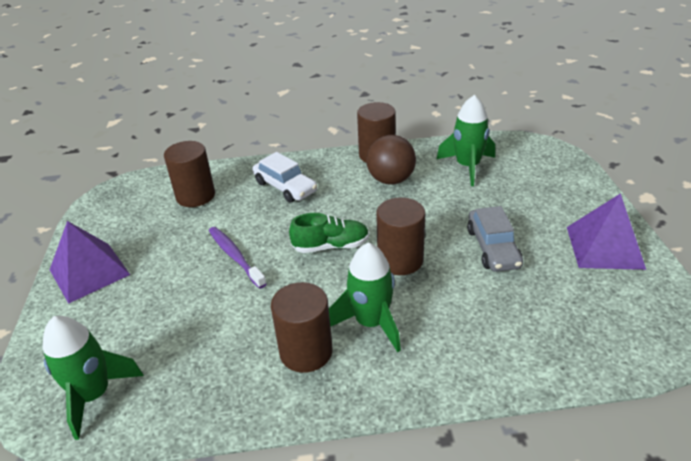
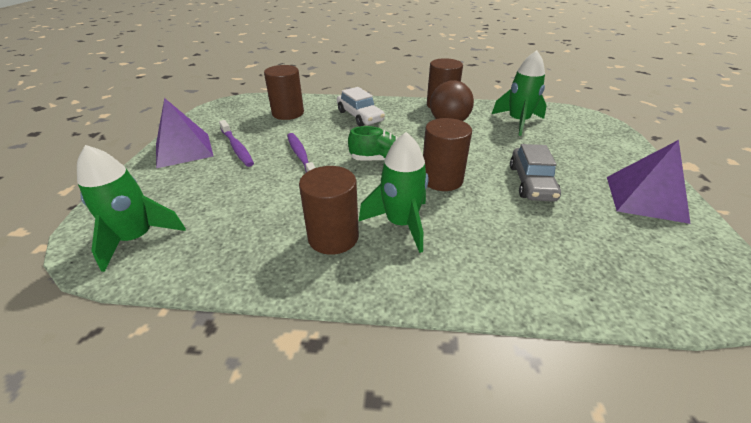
camera: 10 degrees right, 0 degrees up
(154, 258) = (237, 148): none -> purple toothbrush

